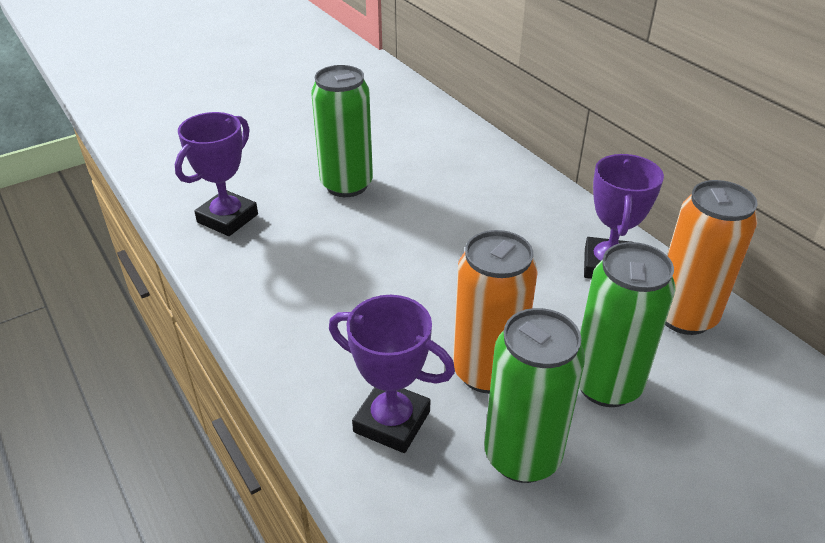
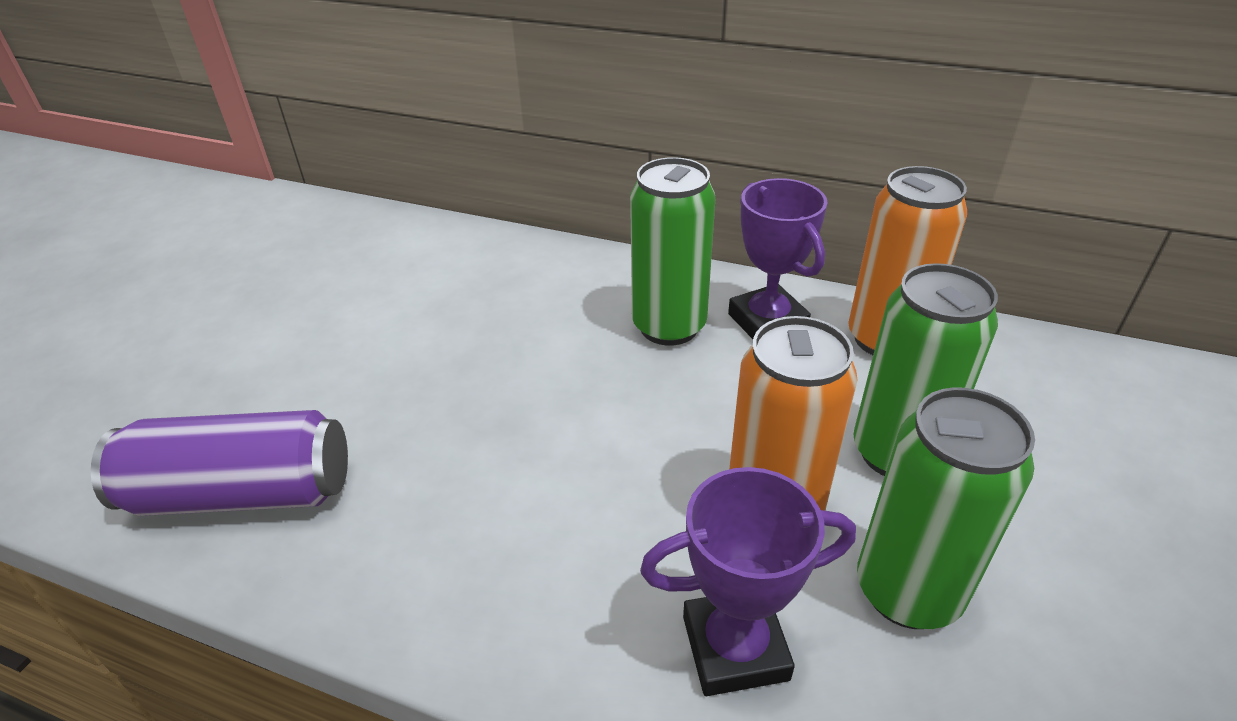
camera: 35 degrees left, 0 degrees up
(227, 218) = (243, 493): purple trophy -> purple can
(347, 185) = (383, 365): green can -> green can (669, 326)

